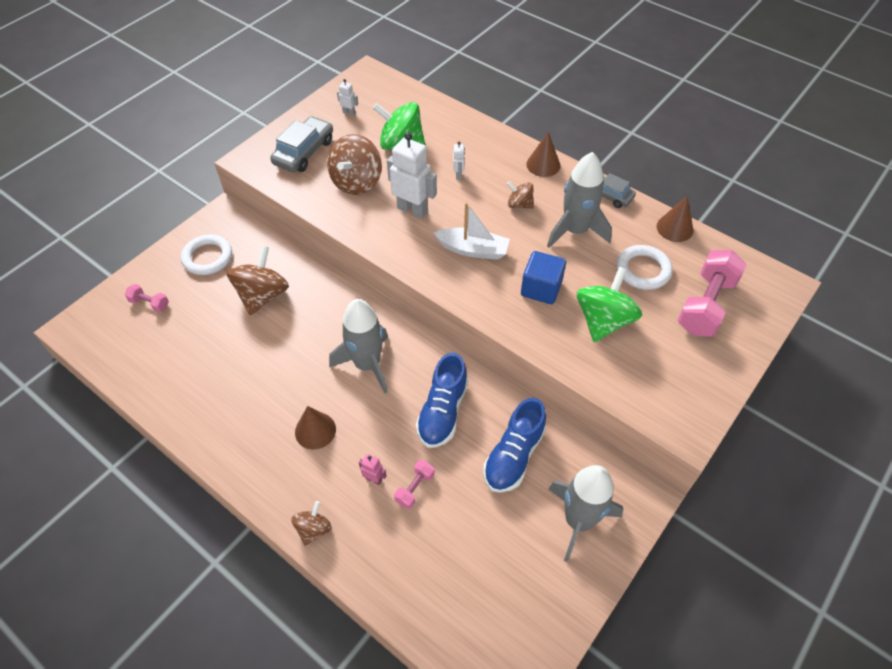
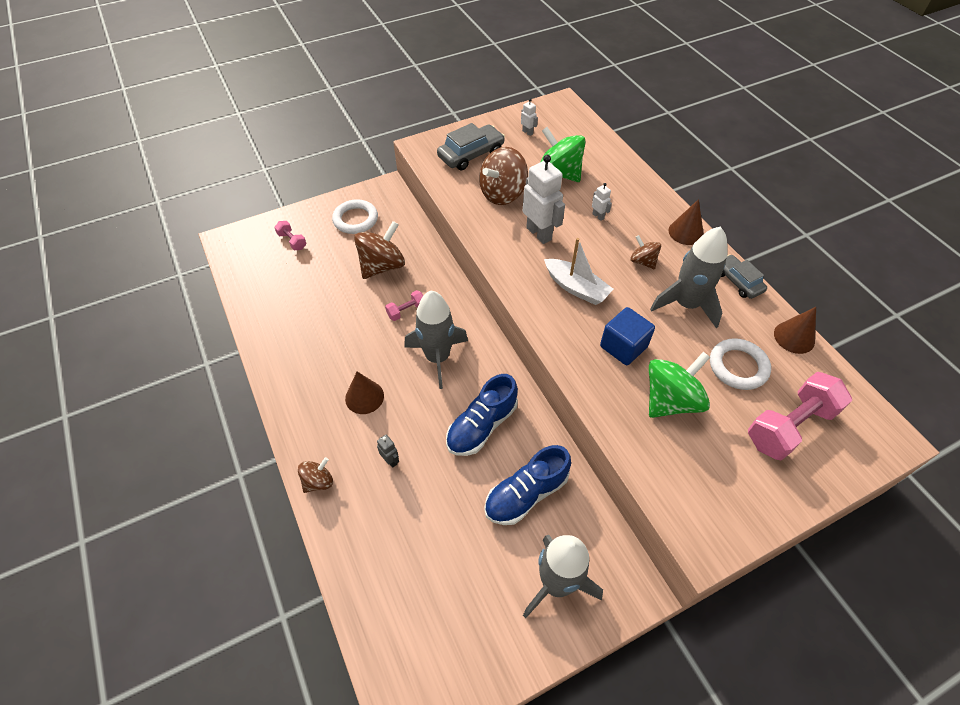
camera: 25 degrees right, 0 degrees up
(374, 479) = (390, 460): pink robot -> grey robot
(415, 488) = (421, 484): pink dumbbell -> pink dumbbell (406, 311)
(458, 175) = (598, 216): white robot -> white robot turned 60 degrees counterclockwise

